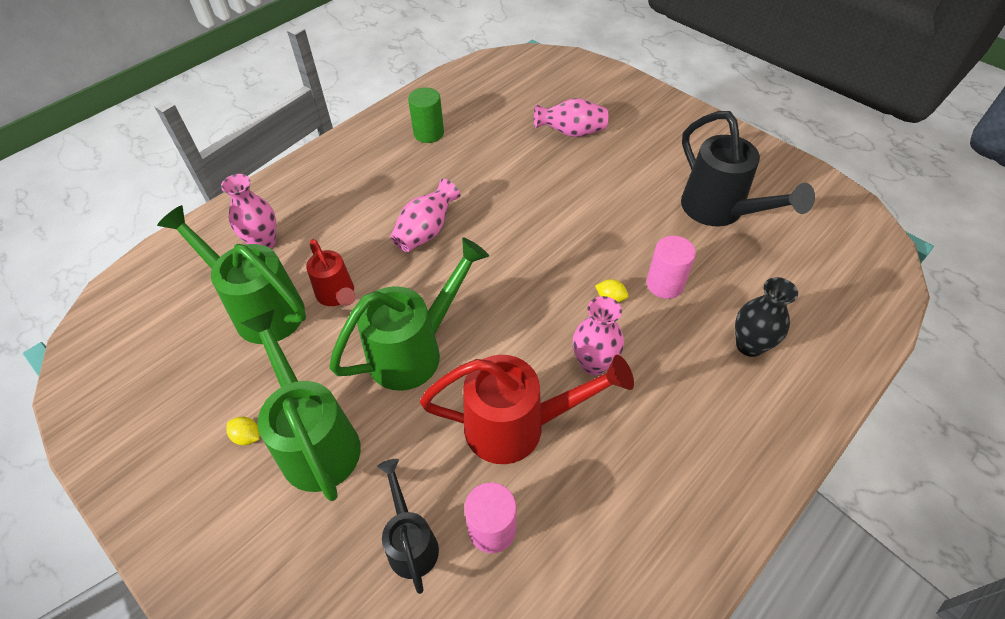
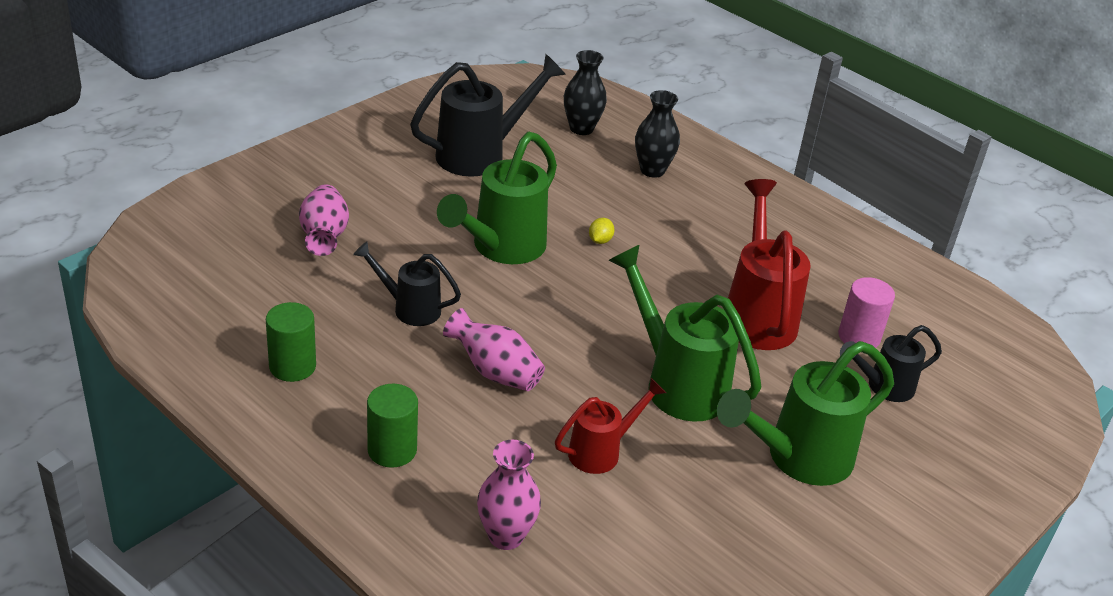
camera: 95 degrees left, 15 degrees down
(247, 436) = (805, 516): yellow lemon -> none
(260, 308) = (625, 526): green watering can -> green watering can (501, 248)
(348, 184) = (392, 450): none -> green cylinder
(495, 182) = (409, 308): none -> black watering can
(593, 363) = (681, 261): pink vase -> none
(664, 284) = (581, 204): pink cylinder -> none
(803, 285) = (581, 128): none -> black vase

